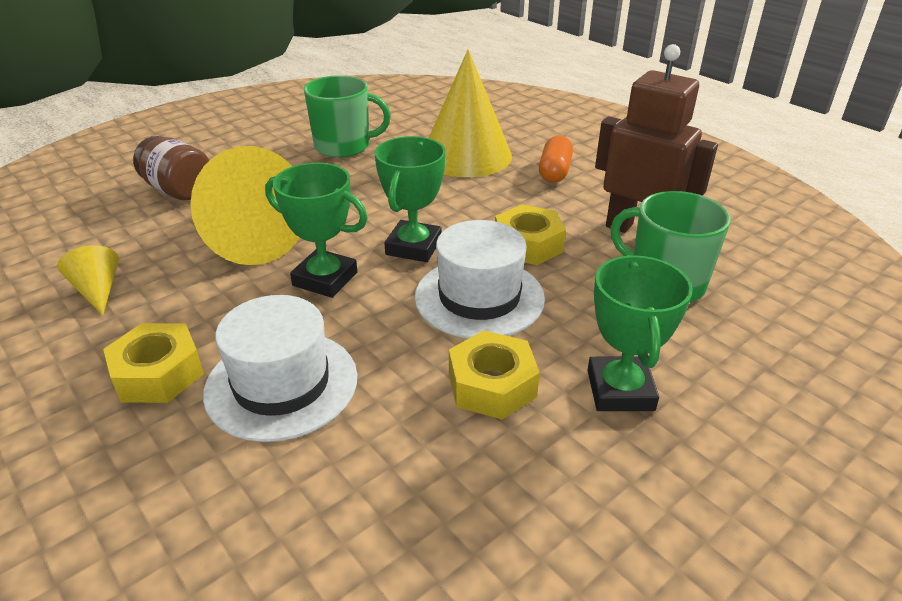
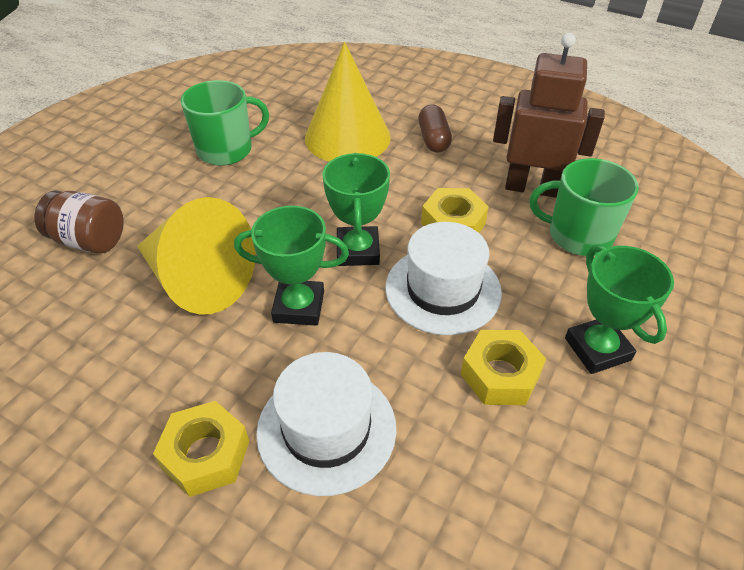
camera: 20 degrees left, 10 degrees up
(98, 290) = (82, 381): yellow cone -> none
(554, 172) = (433, 139): orange capsule -> brown capsule

